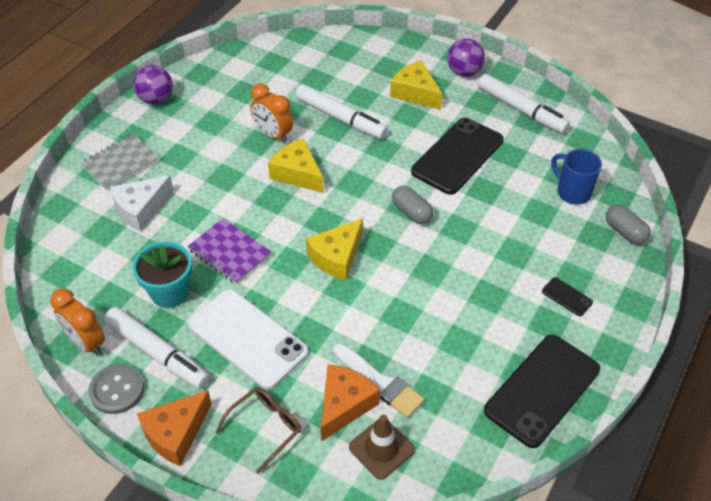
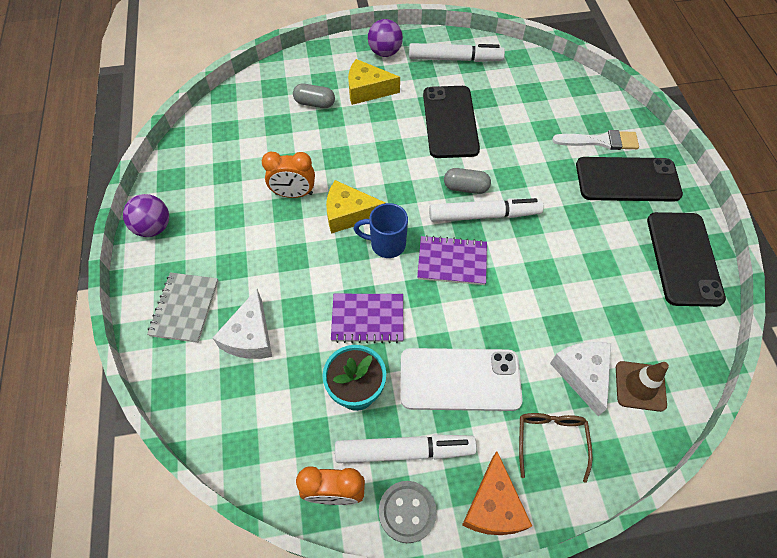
camera: 40 degrees left, 10 degrees up
(336, 257) = (452, 261): yellow cheese -> purple notebook
(340, 118) = (333, 145): white marker -> white marker (484, 215)
(344, 405) = (582, 374): orange cheese -> white cheese
(380, 382) = (586, 336): white brush -> white brush (600, 141)
(567, 297) = (627, 180): black phone -> black phone, size x2.40
(572, 192) = (551, 100): blue mug -> blue mug (386, 244)
(624, 232) = (610, 108): grey capsule -> grey capsule (315, 103)

